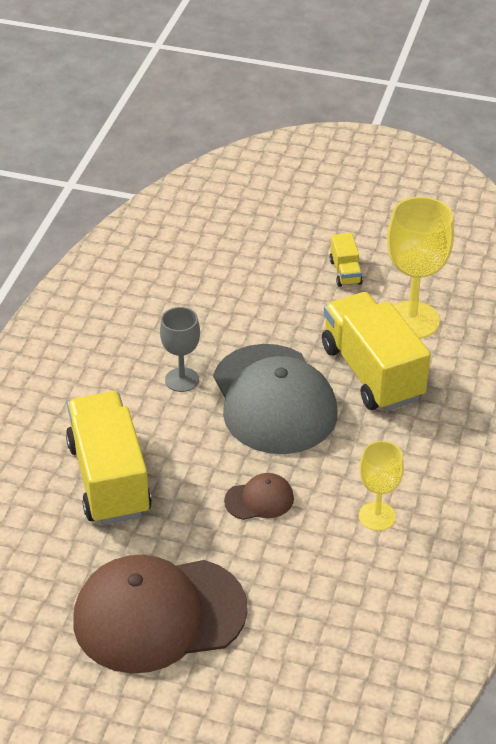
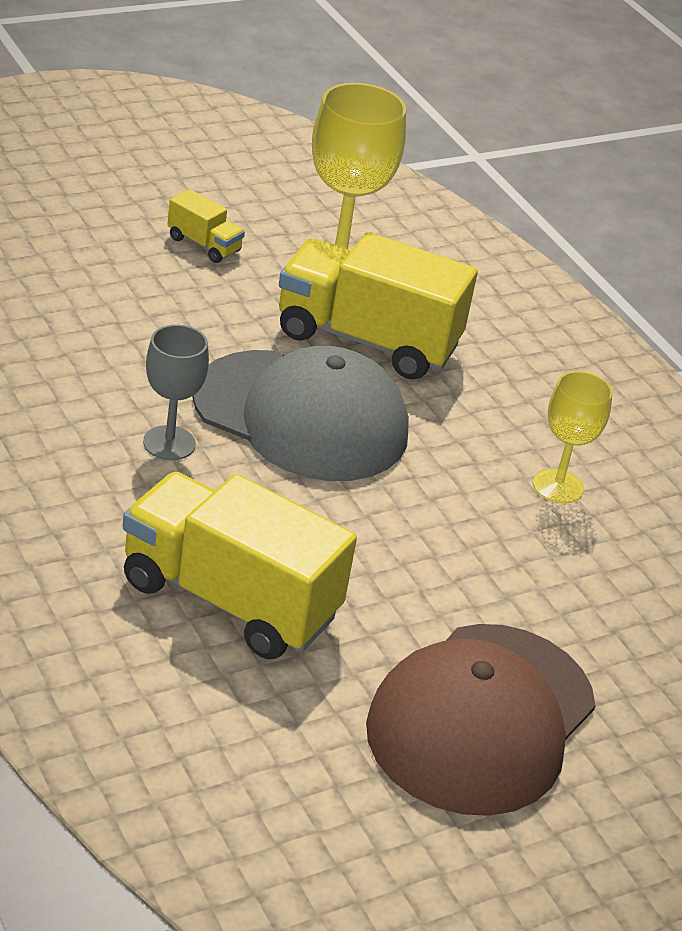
camera: 50 degrees left, 5 degrees down
(259, 499) = (424, 532): brown cap -> none

